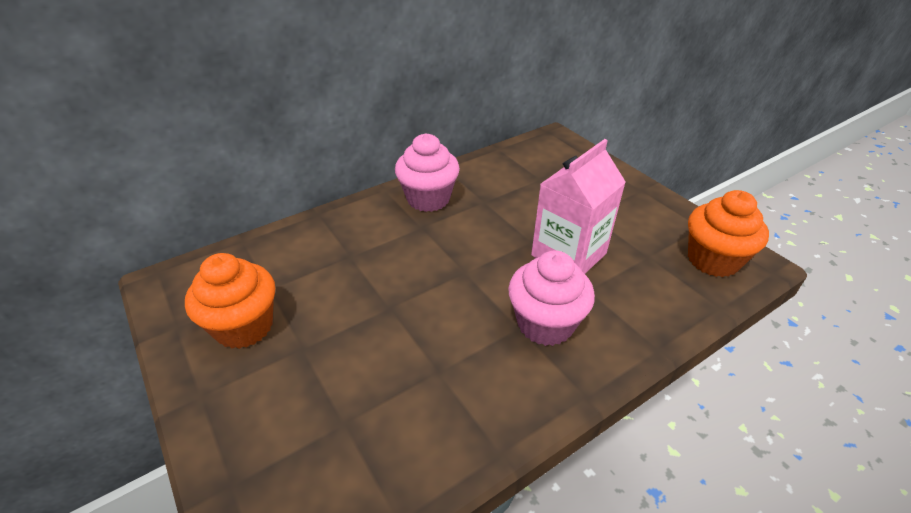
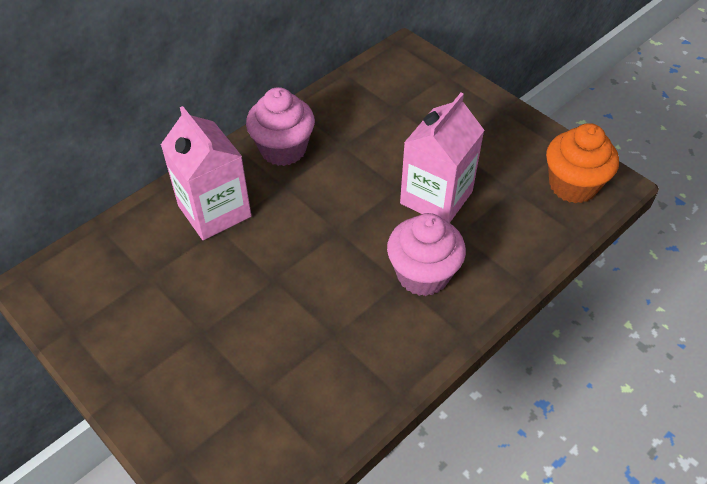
camera: 10 degrees left, 10 degrees up
(244, 326) = (138, 319): orange cupcake -> none
(350, 241) = (214, 211): none -> pink carton

